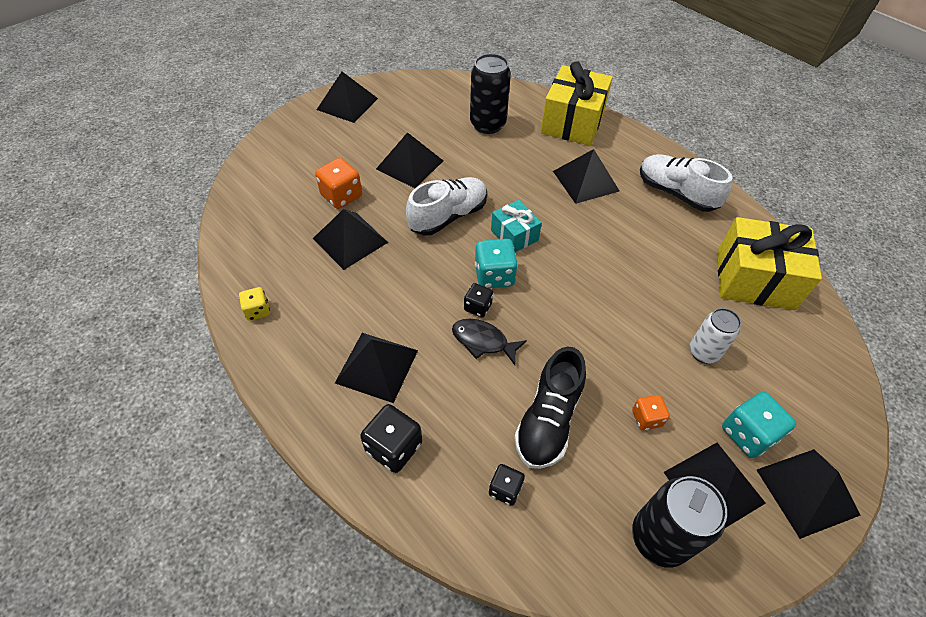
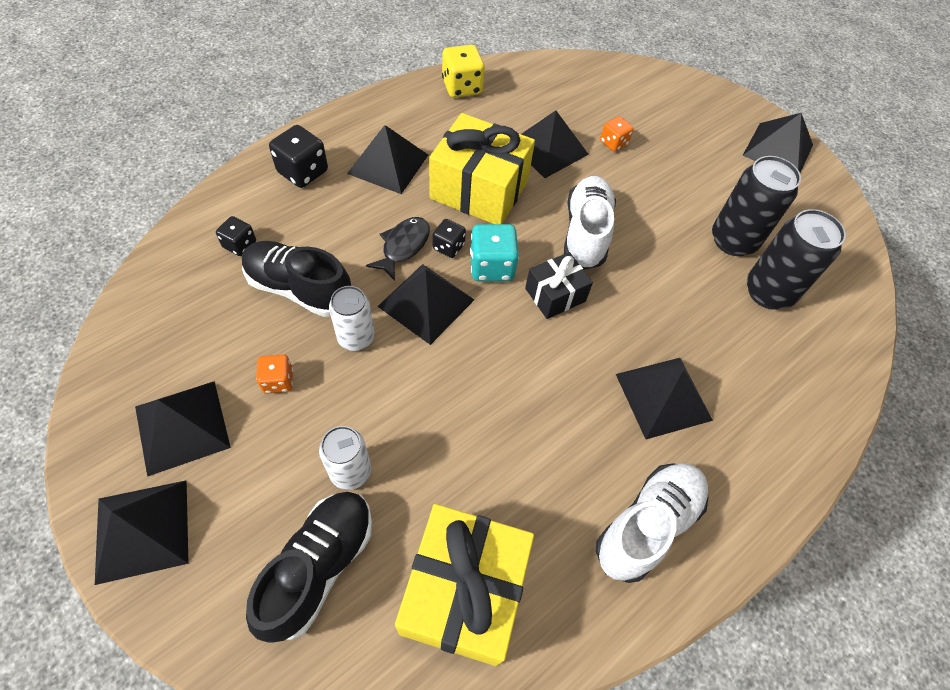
camera: 90 degrees right, 5 degrees up
(258, 311) = (462, 87): yellow dice -> yellow dice, size x1.64
(341, 196) = (613, 143): orange dice -> orange dice, size x0.61
(409, 164) = (672, 203): black pyramid -> black pyramid (426, 302)
(448, 216) = (585, 233): white shoe -> white shoe turned 135 degrees counterclockwise
(514, 235) = (555, 295): turquoise gift -> black gift
(572, 122) = (798, 405): yellow gift -> yellow gift (479, 190)
(588, 365) = (356, 338): none -> white can
(659, 538) = (152, 359): black can -> black can (733, 240)
(748, 434) = (230, 487): turquoise dice -> none
(776, 361) = (319, 566): none -> black shoe

